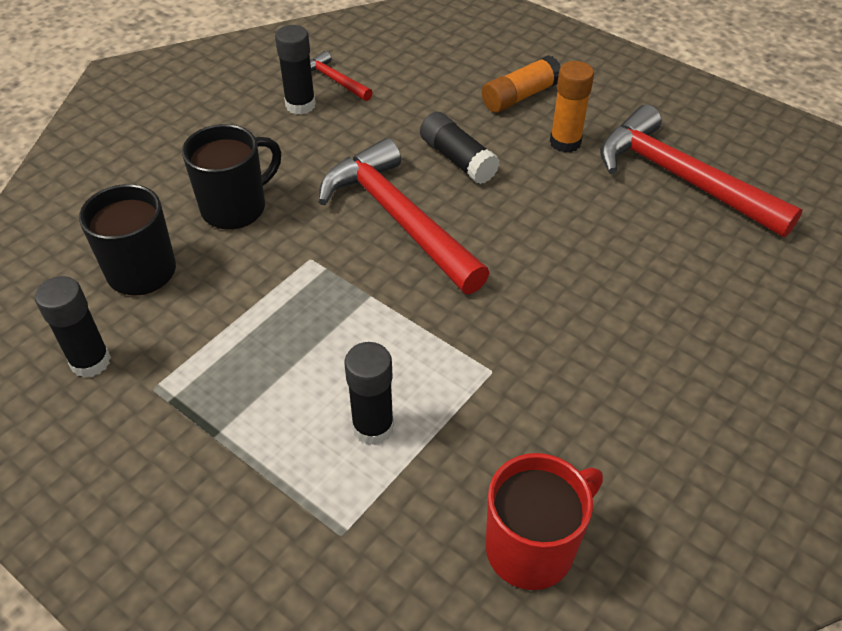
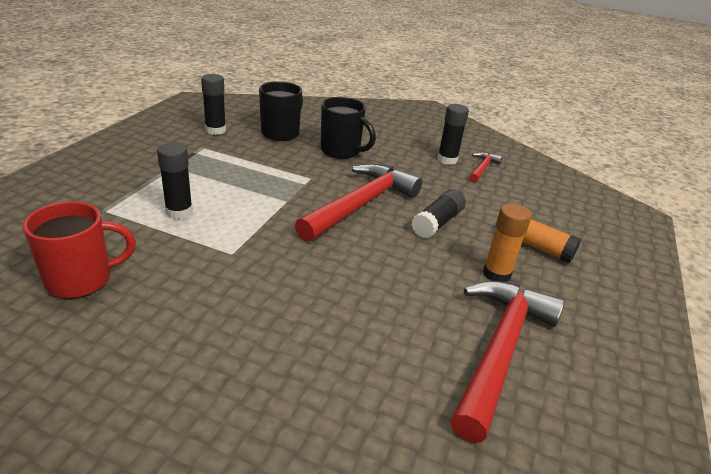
camera: 70 degrees right, 15 degrees down
(532, 547) = (81, 280): red mug -> red mug turned 60 degrees counterclockwise

